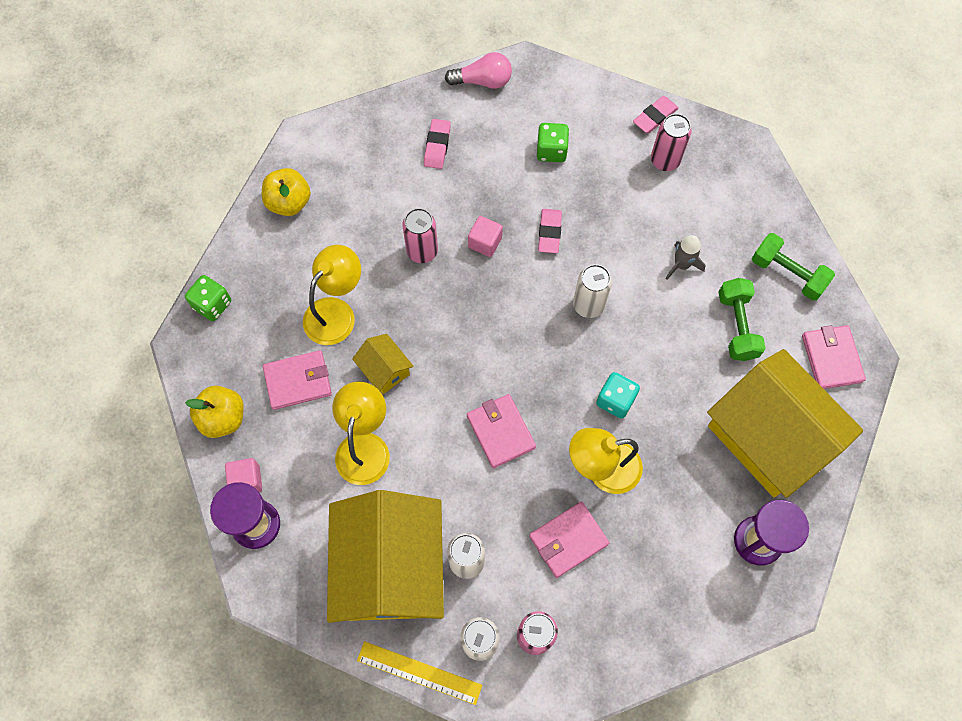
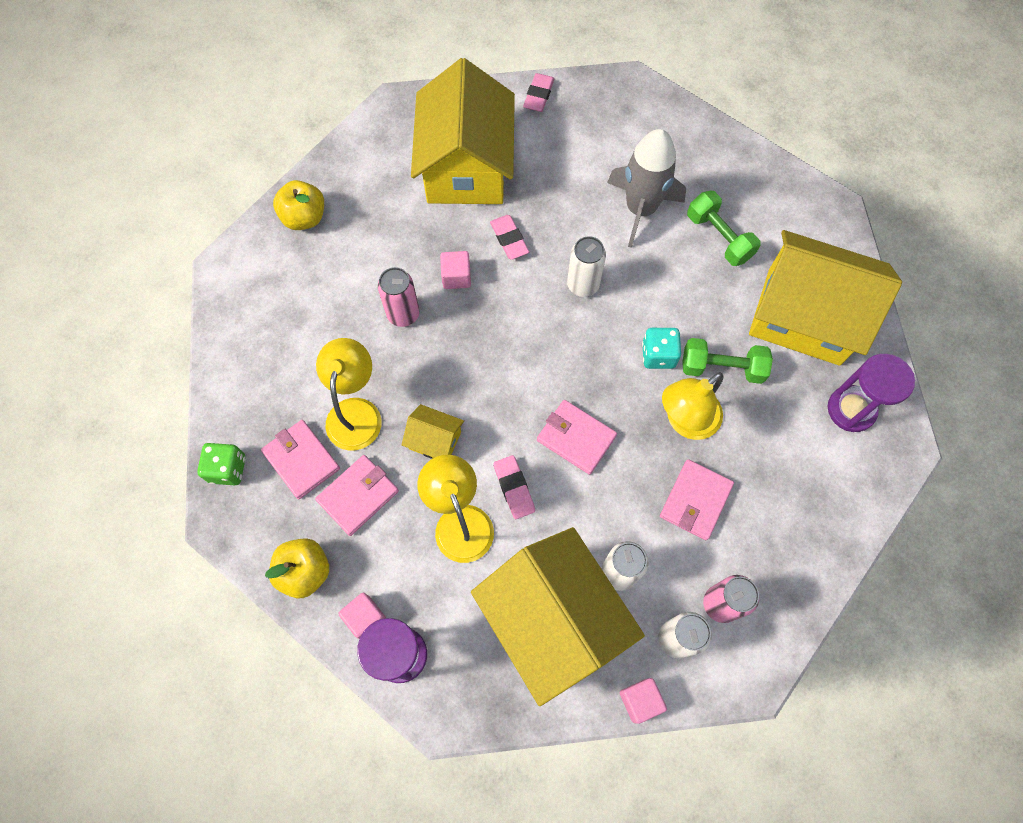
camera: 30 degrees left, 0 degrees up
(289, 202) = (247, 334): yellow apple -> yellow apple (304, 218)
(419, 672) = (640, 700): yellow ruler -> pink cube
(437, 146) = (358, 213): pink eraser -> pink eraser (514, 488)
(483, 81) = (365, 136): pink light bulb -> none
(551, 151) = (466, 167): green dice -> yellow house
(665, 160) = (570, 128): pink can -> none
(681, 265) = (640, 209): grey rocket -> grey rocket, size x1.97
(787, 274) = (732, 173): green dumbbell -> green dumbbell (722, 368)
(831, 358) = (811, 224): pink wallet -> pink wallet (301, 460)

